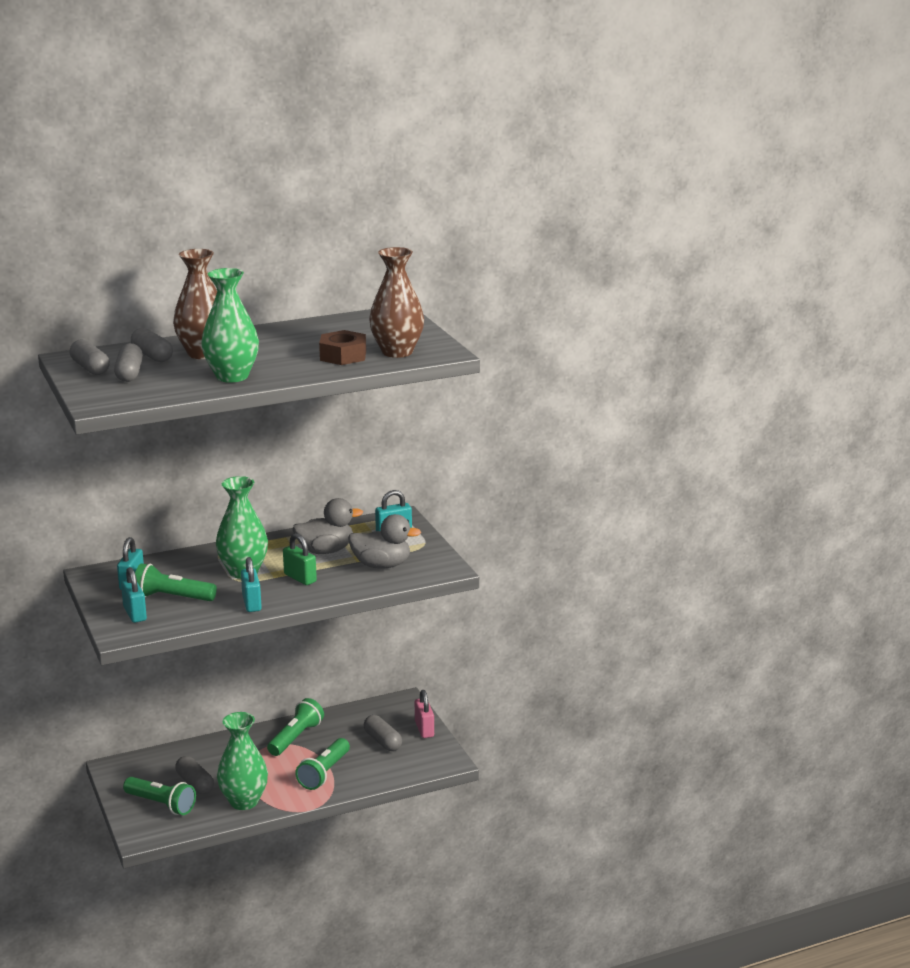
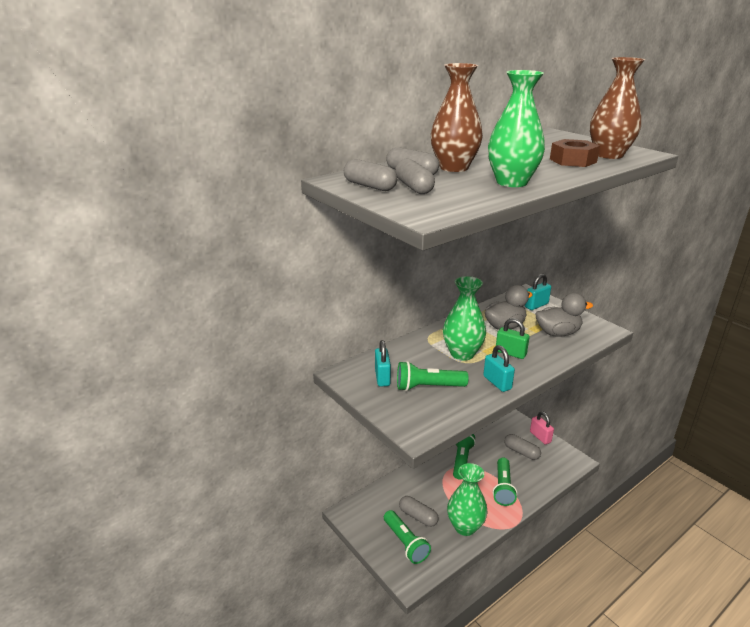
camera: 15 degrees left, 5 degrees up
(135, 614) = (411, 409): turquoise padlock -> none
(161, 804) = (405, 543): green flashlight -> green flashlight turned 45 degrees clockwise

